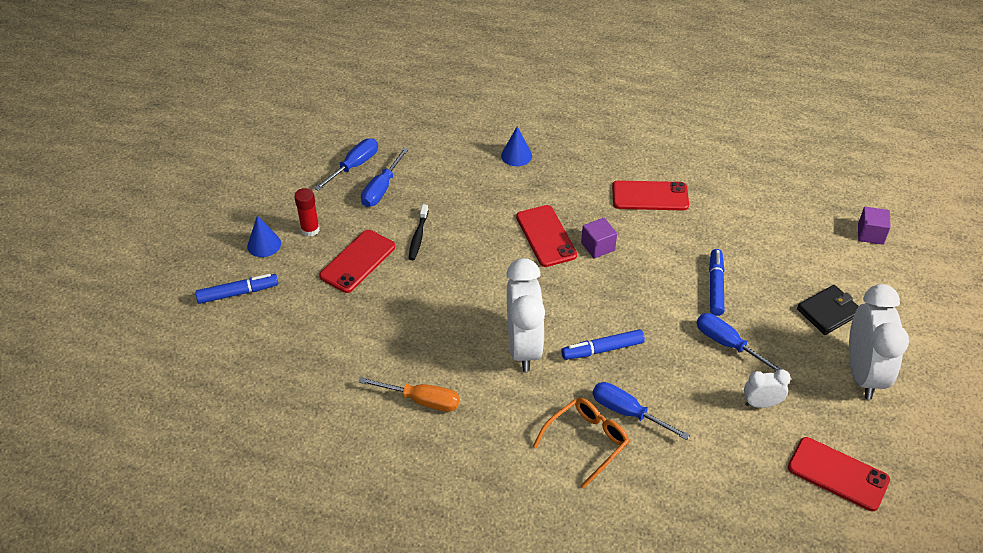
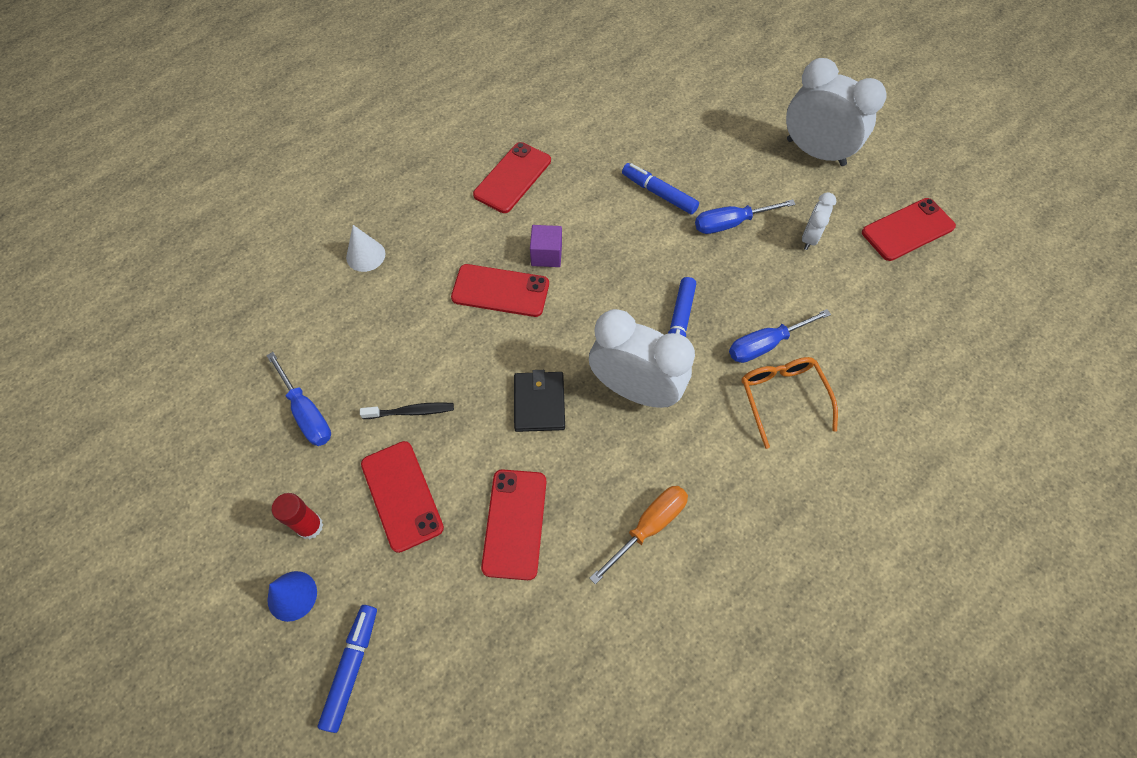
camera: 60 degrees left, 15 degrees up
(354, 166) = (244, 424): blue screwdriver -> none
(376, 326) = (515, 523): none -> red phone
(418, 237) = (411, 412): black toothbrush -> black toothbrush turned 45 degrees counterclockwise
(516, 155) = (365, 255): blue cone -> white cone
(828, 312) = (738, 134): black wallet -> black wallet (539, 403)
(870, 234) = (671, 57): purple cube -> none

